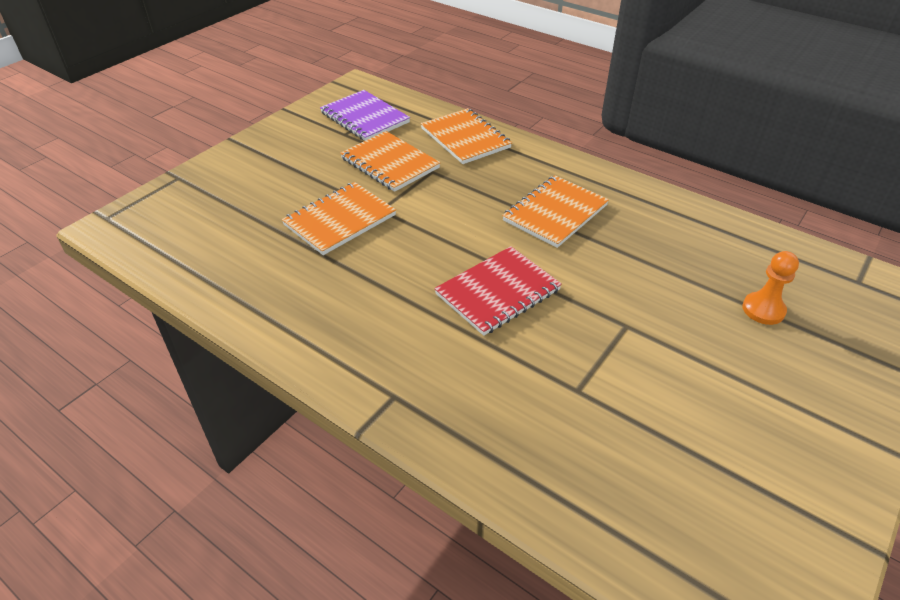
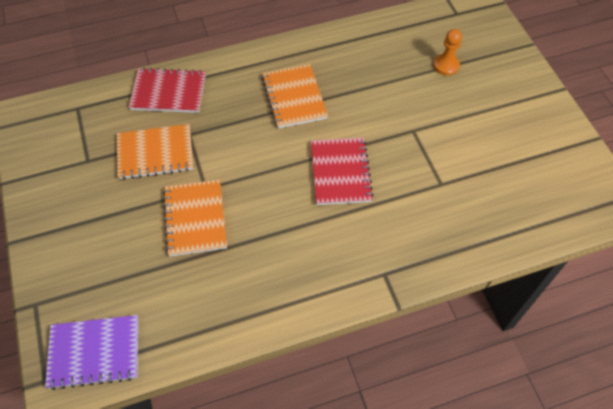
camera: 55 degrees left, 15 degrees up
(365, 118) = (78, 136): purple notebook -> purple notebook (94, 352)
(465, 138) = (168, 92): orange notebook -> red notebook

